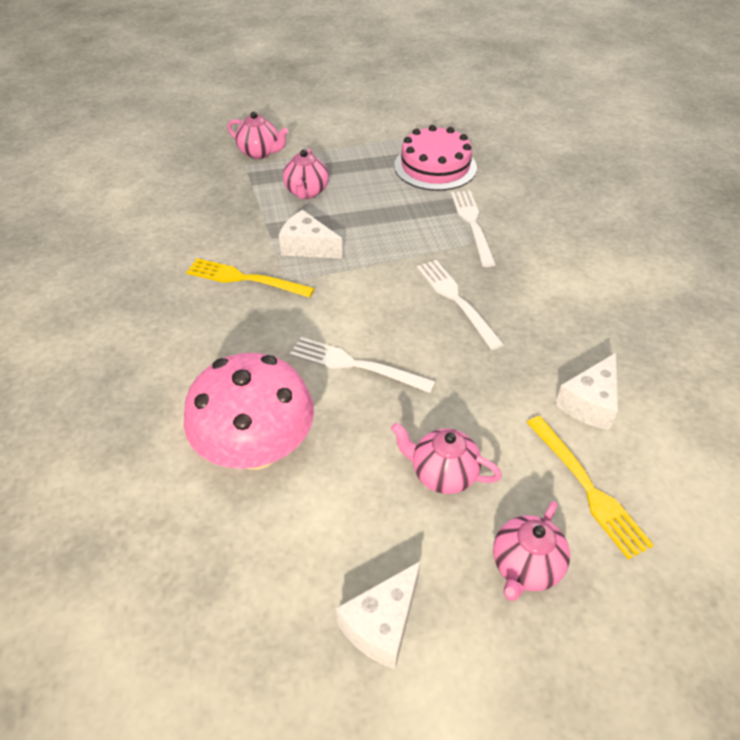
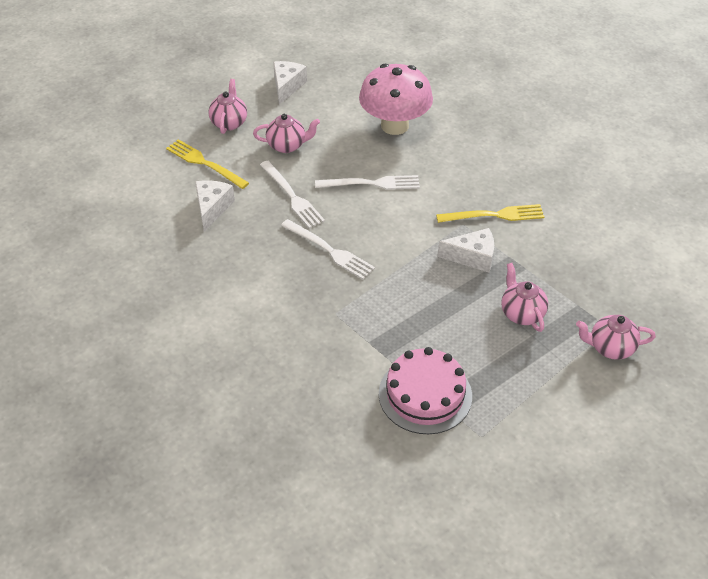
camera: 155 degrees right, 0 degrees up
(472, 223) = (352, 330): white fork -> white fork (293, 197)

